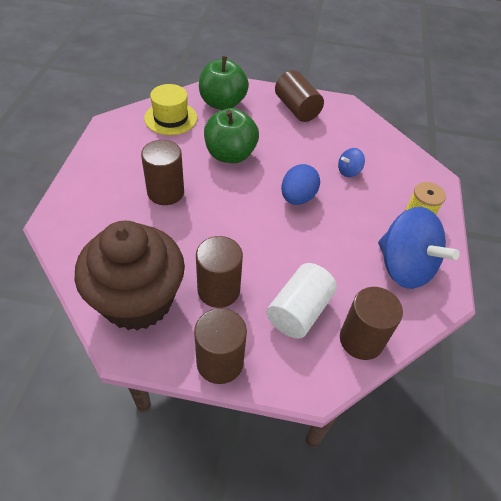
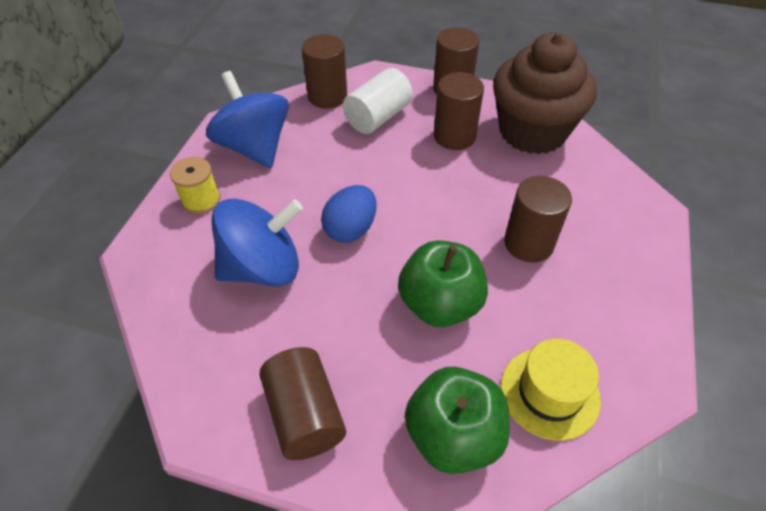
camera: 170 degrees left, 0 degrees up
(348, 171) = (263, 268): blue spinning top -> blue spinning top, size x2.29

